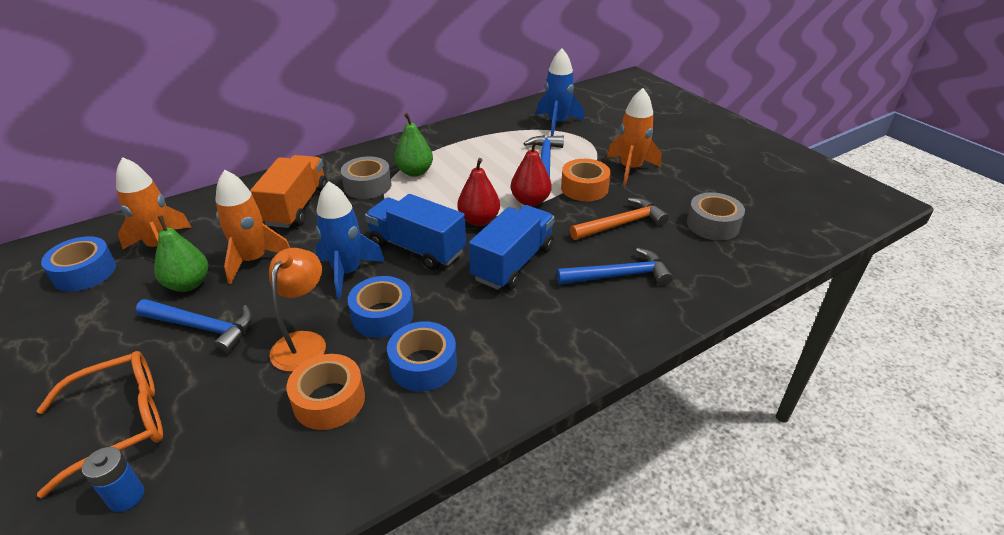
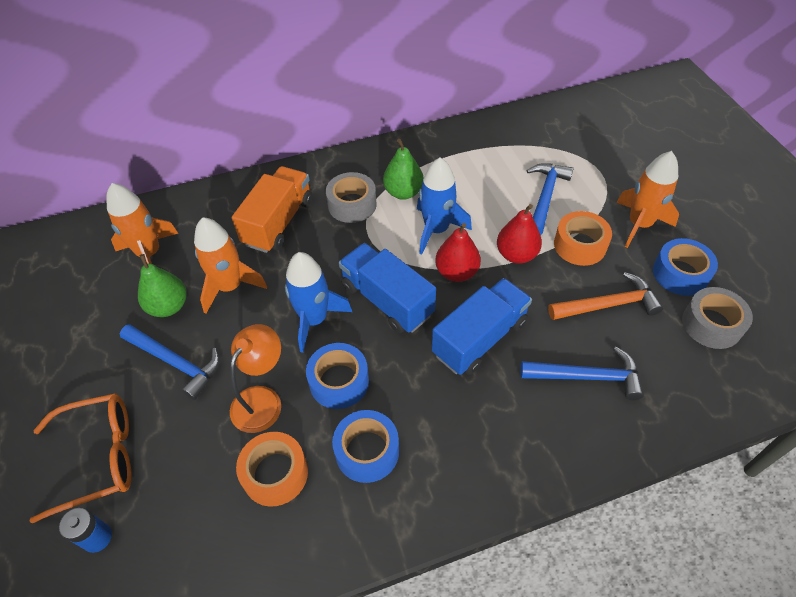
camera: 15 degrees right, 15 degrees up
(85, 272) = (81, 274): blue tape -> blue tape (680, 273)
(557, 123) = (572, 141): blue rocket -> blue rocket (436, 230)

